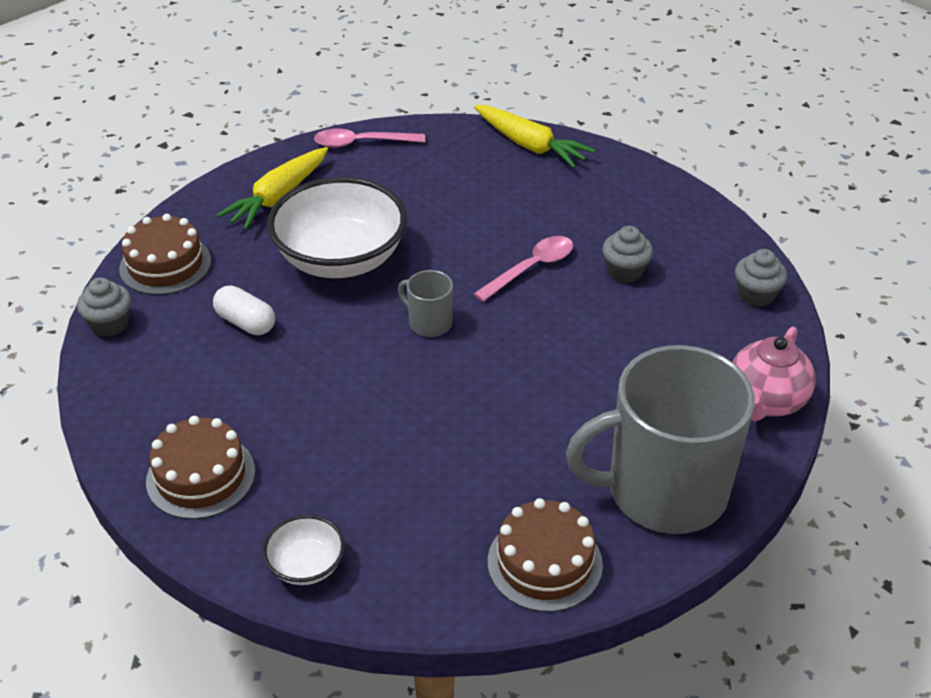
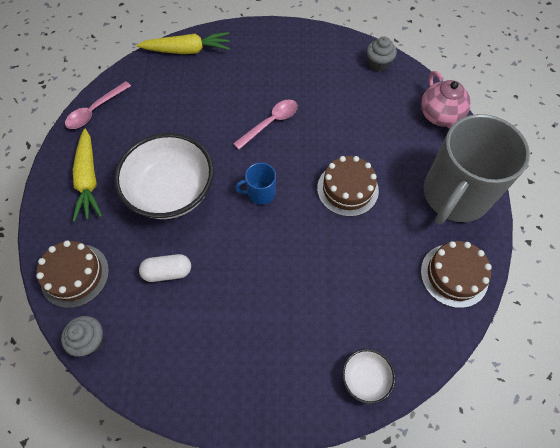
camera: 45 degrees left, 20 degrees up
(201, 476) = (257, 382): brown cake -> brown cake (347, 189)
(429, 323) = (260, 193): grey mug -> blue mug
(531, 268) = (271, 123): pink spoon -> pink spoon turned 45 degrees clockwise
(625, 271) = (313, 92): grey cupcake -> none

